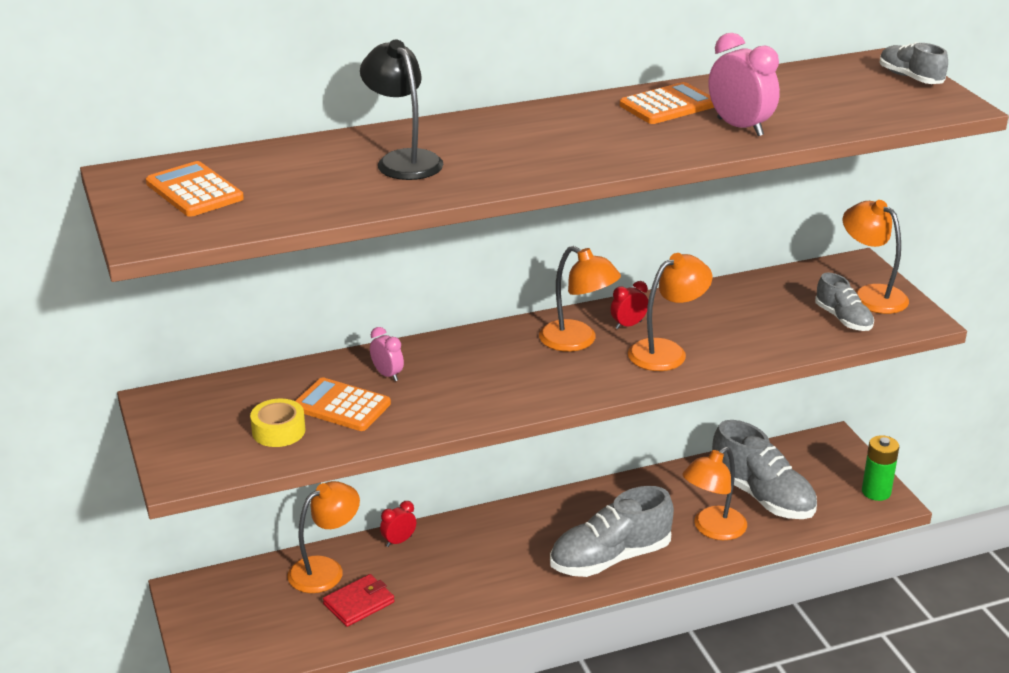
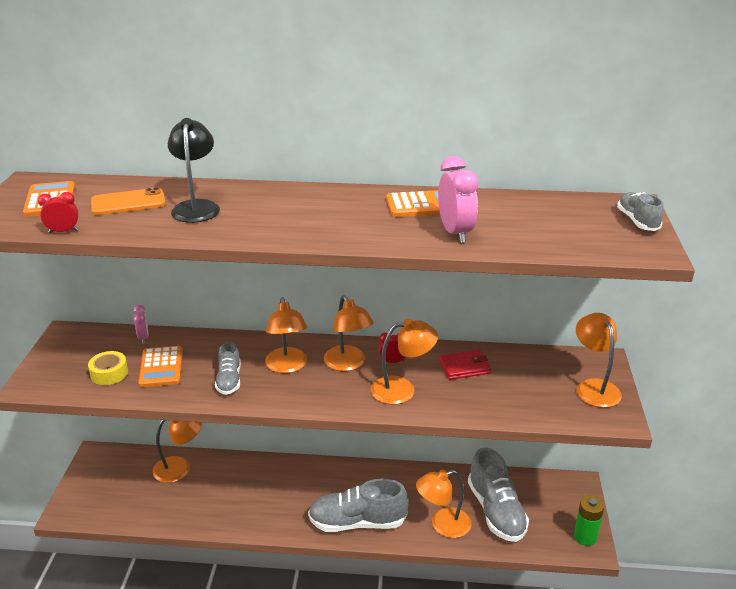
camera: 25 degrees right, 0 degrees up
(306, 172) = (128, 202): none -> orange phone
(342, 406) = (161, 367): orange calculator -> orange calculator turned 150 degrees counterclockwise
(359, 603) = (181, 498): red wallet -> red wallet (464, 367)
(387, 375) = (208, 353): pink clock -> pink clock (143, 338)
(399, 541) = (236, 463): red clock -> red clock (63, 231)
(505, 363) = (287, 366): none -> orange lamp
(843, 319) = (555, 401): grey shoe -> grey shoe (229, 380)

